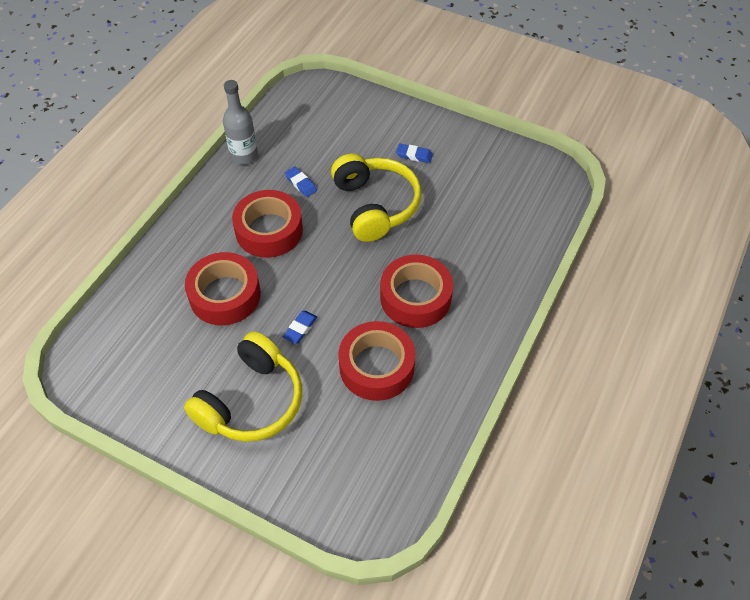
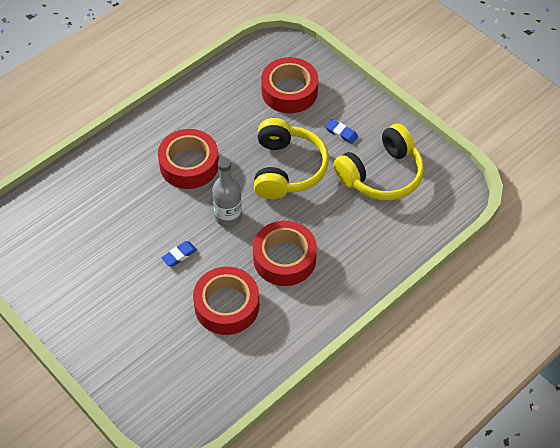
camera: 20 degrees right, 0 degrees up
(225, 295) = (131, 209): red tape -> red tape (289, 91)
(244, 156) = (196, 92): grey bottle -> grey bottle (228, 217)
(251, 401) = (116, 301): yellow headphones -> yellow headphones (381, 174)
(301, 184) = (232, 131): blue eraser -> none

